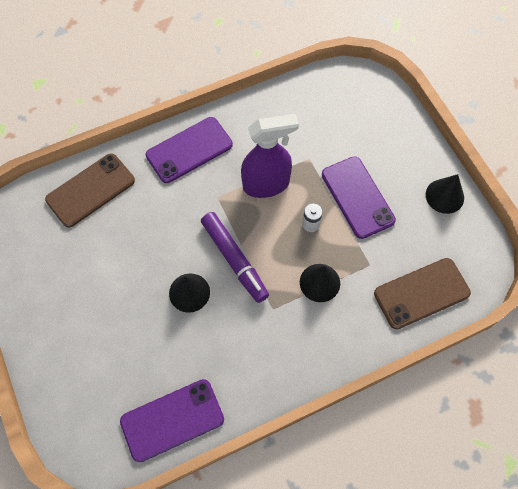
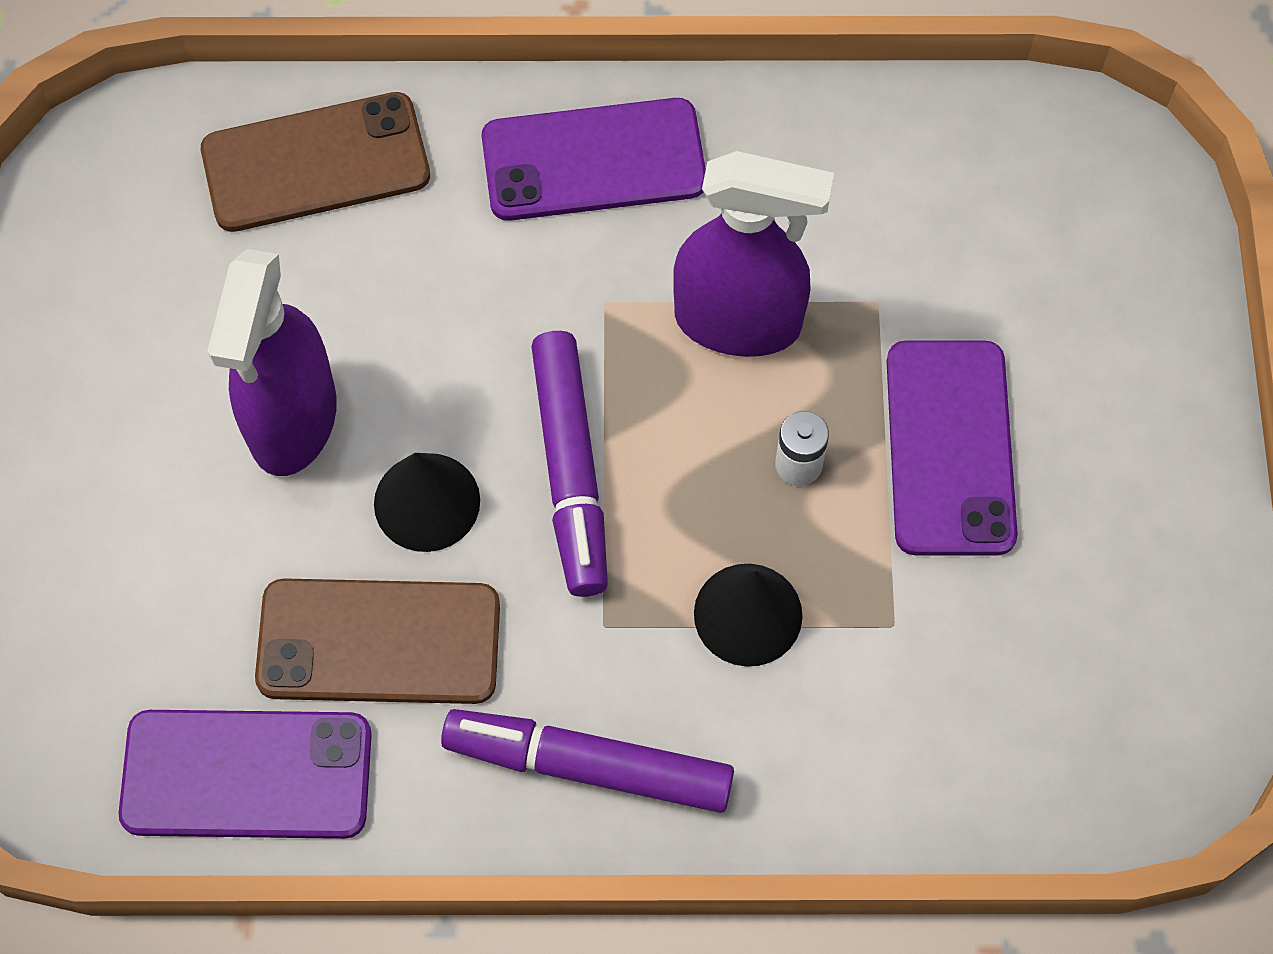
camera: 25 degrees right, 0 degrees up
(127, 284) = (293, 421): none -> purple spray bottle
(292, 360) = (588, 766): none -> purple marker
(421, 293) = (987, 751): brown phone -> brown phone (379, 642)
(444, 196) = (1177, 538): black cone -> none

